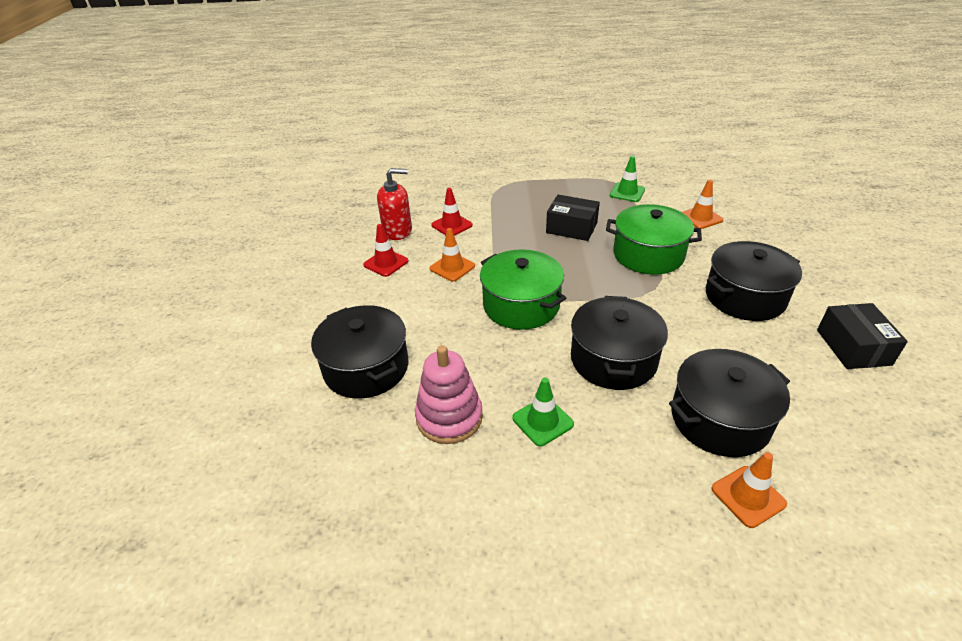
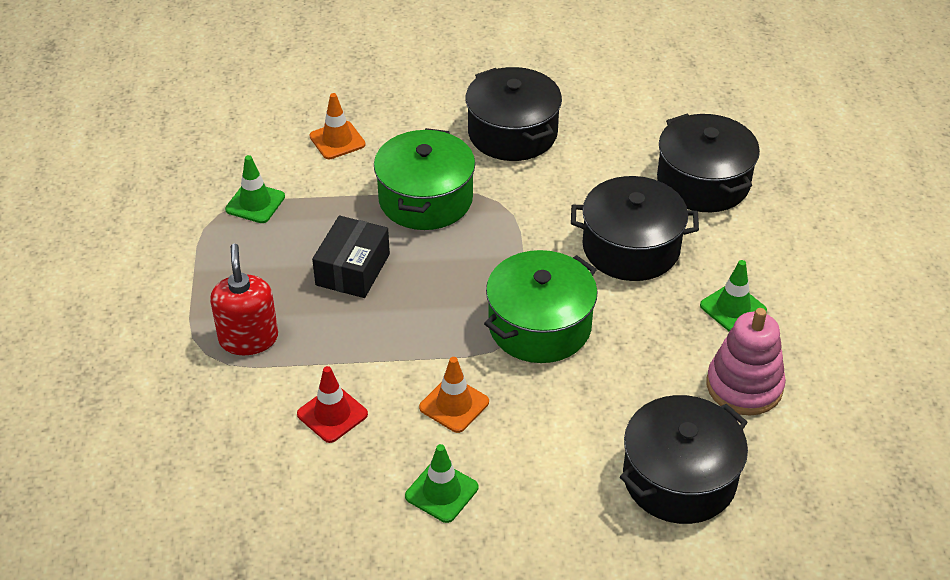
camera: 95 degrees left, 5 degrees up
(386, 263) = (441, 492): red traffic cone -> green traffic cone
(397, 231) = (345, 489): red soap dispenser -> red soap dispenser (248, 338)
(748, 496) = (787, 180): orange traffic cone -> none
(853, 347) = (590, 79): black box -> none

